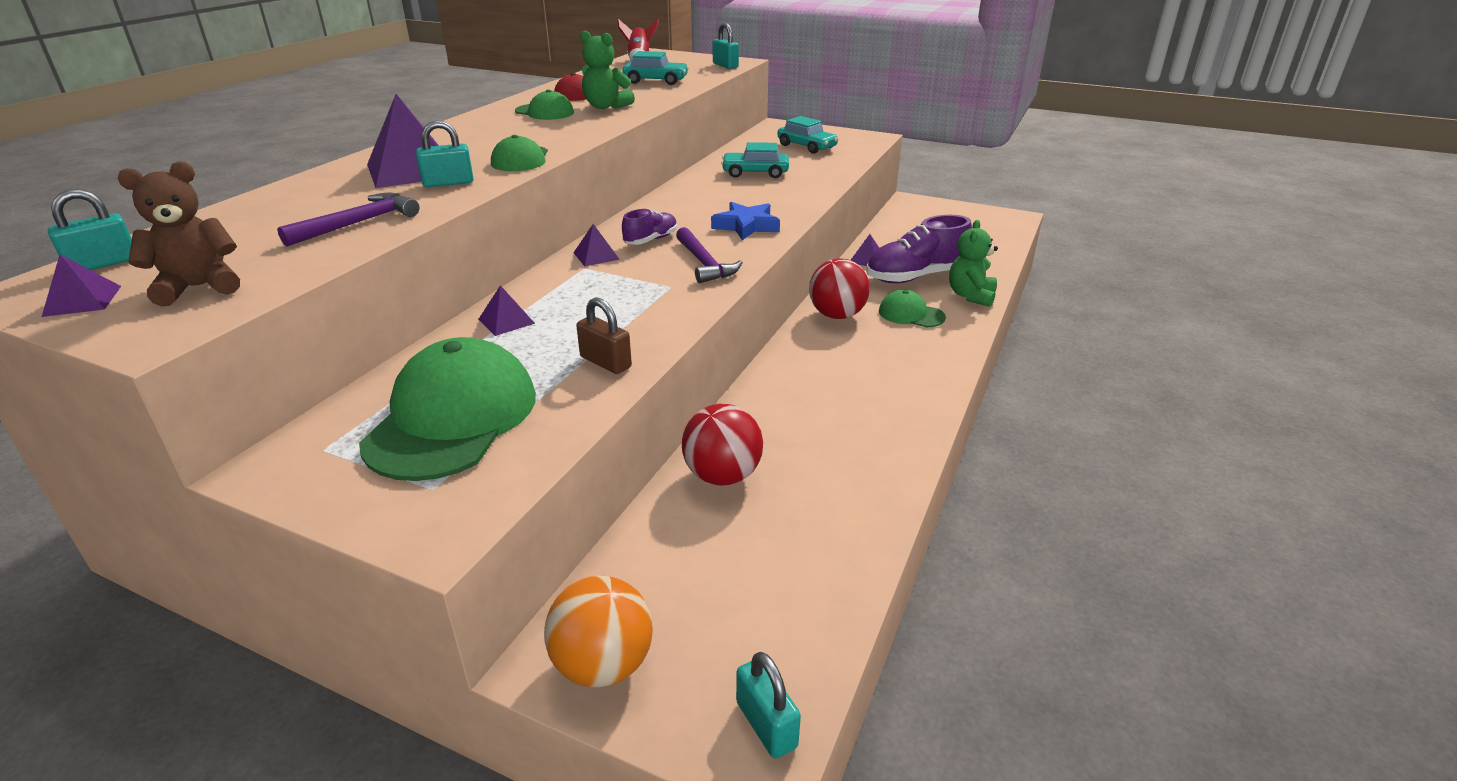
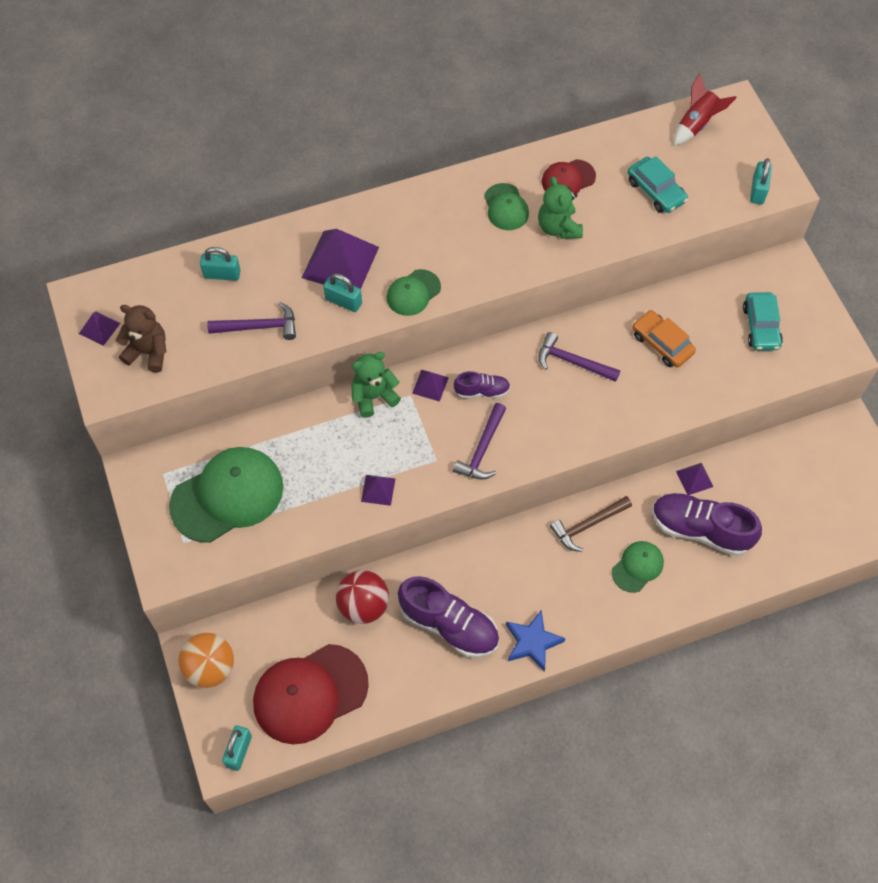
camera: 45 degrees right, 30 degrees up
(103, 264) = (125, 287): turquoise padlock -> turquoise padlock (222, 274)
(506, 321) = (319, 423): purple pyramid -> purple pyramid (378, 490)
(605, 362) = (330, 508): brown padlock -> none
(703, 201) = (572, 362): none -> purple hammer
(746, 226) = (561, 422): blue star -> blue star (532, 642)
(755, 173) = (662, 344): turquoise car -> orange car
(772, 588) = (310, 694): none -> red cap
(828, 434) = (449, 625): none -> purple shoe
(837, 315) = (588, 525): red ball -> brown hammer
(911, 314) = (637, 567): green cap -> green cap turned 60 degrees clockwise
(971, 296) = (708, 584): green teddy bear -> green teddy bear (374, 396)

